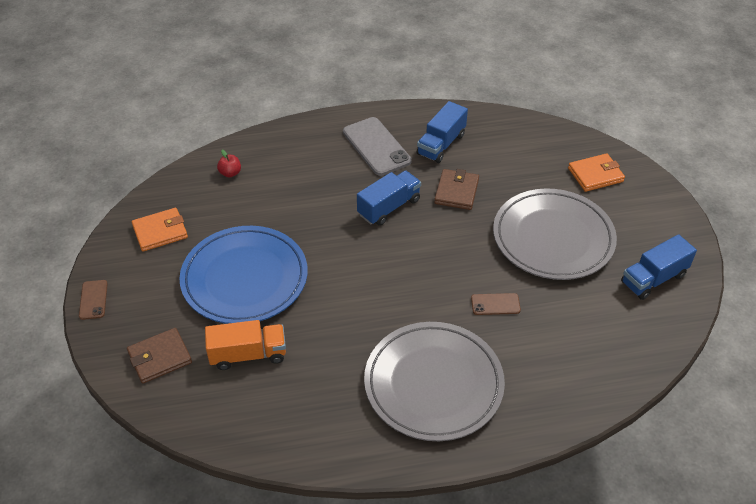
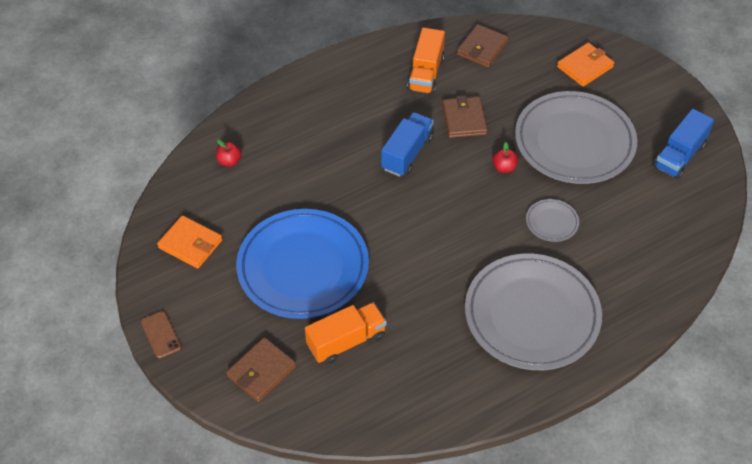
camera: 20 degrees left, 5 degrees up
(160, 232) = (190, 244): orange wallet -> orange wallet turned 75 degrees clockwise
(376, 146) = (363, 93): grey phone -> none
(441, 144) = (426, 74): blue truck -> orange truck
(473, 243) = (504, 168): none -> red apple
(495, 304) = (552, 222): brown phone -> grey plate
(504, 135) = (482, 48): none -> brown wallet

